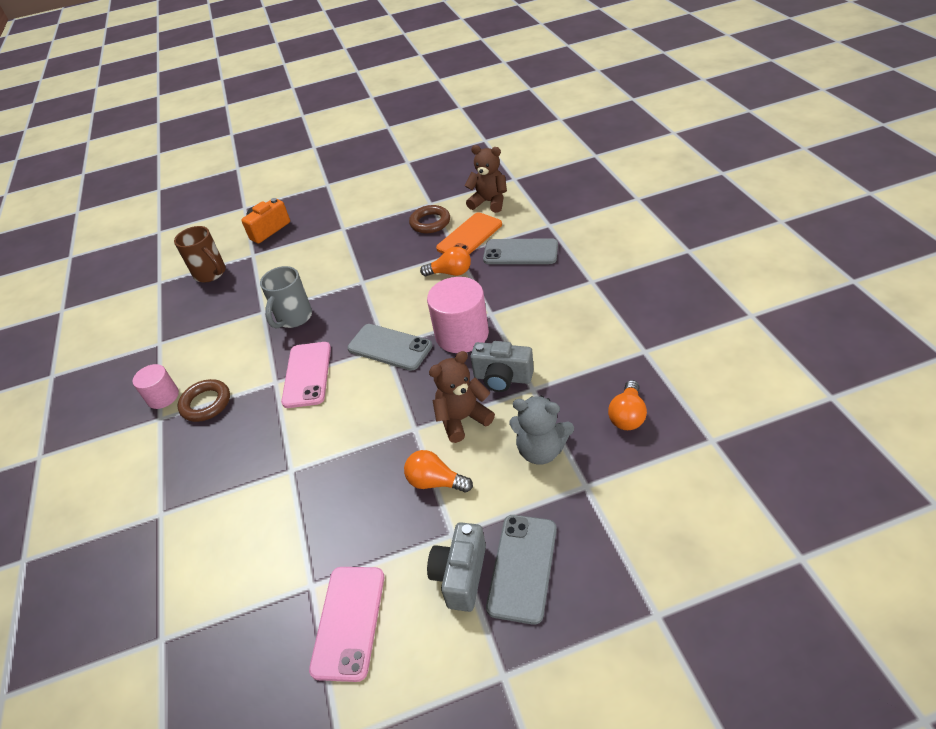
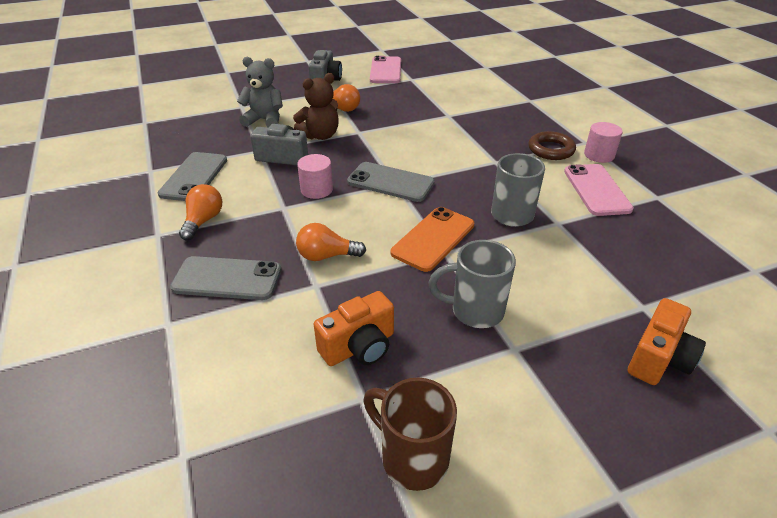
camera: 170 degrees right, 5 degrees down
(211, 274) = (682, 278): brown mug -> brown mug (412, 458)
(307, 374) = (466, 165): pink phone -> pink phone (596, 190)
(356, 245) = (475, 311): none -> grey mug
(430, 222) = (359, 347): brown ring -> orange camera
(462, 334) = (317, 190): pink cylinder -> pink cylinder, size x0.58
(469, 236) = (295, 312): orange phone -> orange phone (433, 239)
(489, 202) = (250, 387): brown teddy bear -> none
(522, 567) = (290, 83): grey phone -> grey phone (194, 177)
(627, 415) = (193, 134): orange light bulb -> orange light bulb (203, 221)

